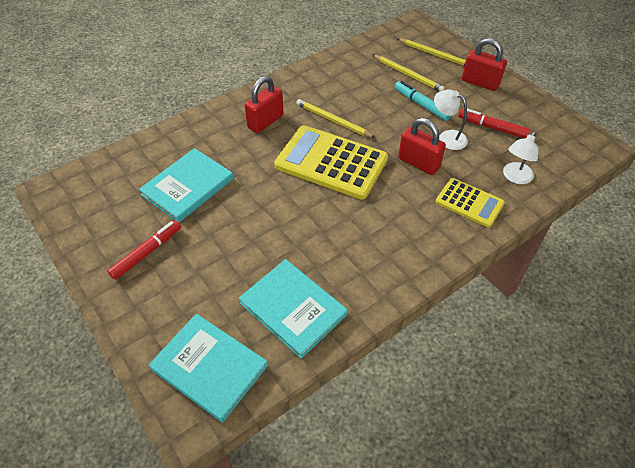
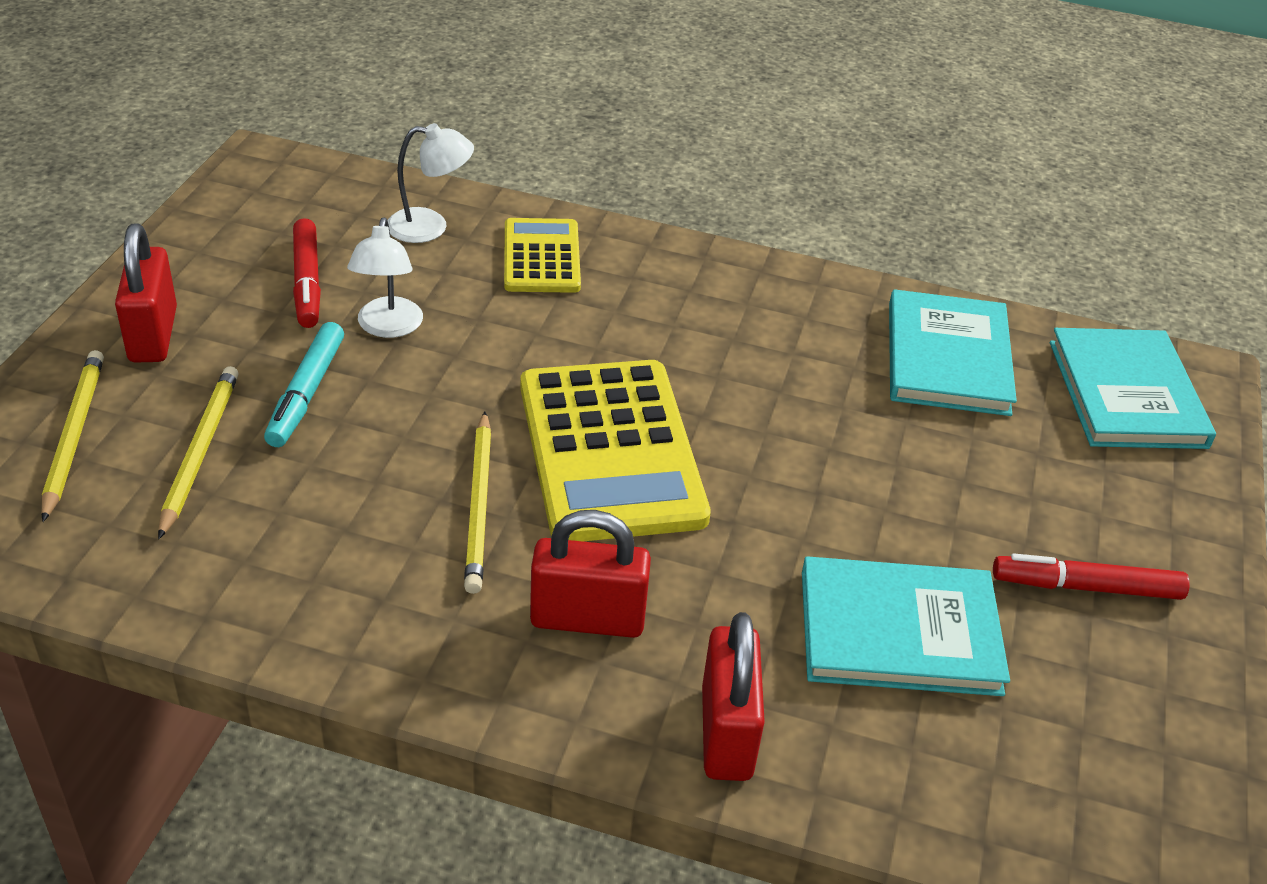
camera: 130 degrees left, 10 degrees down
(418, 163) = (498, 339): red padlock -> red padlock (726, 733)

